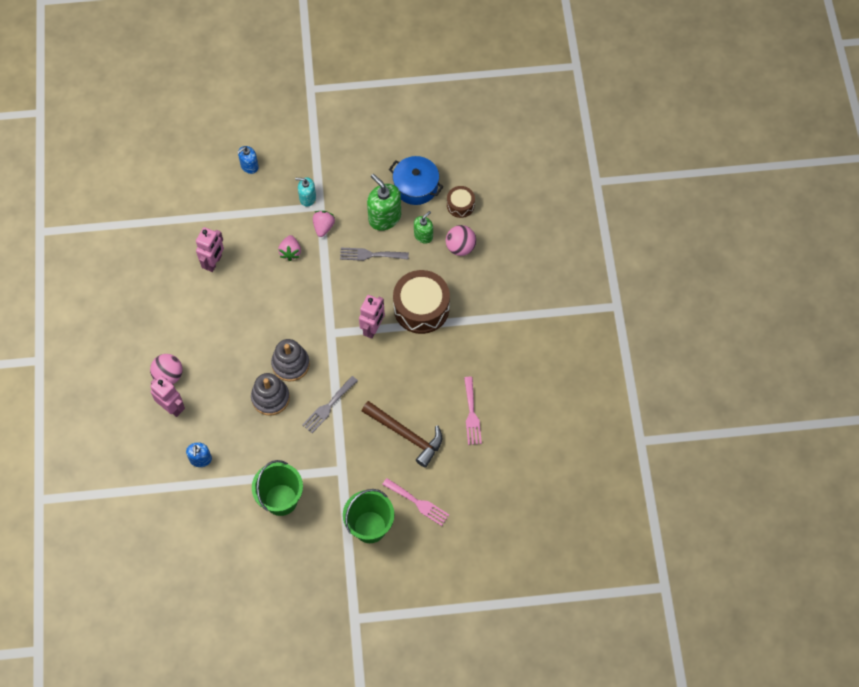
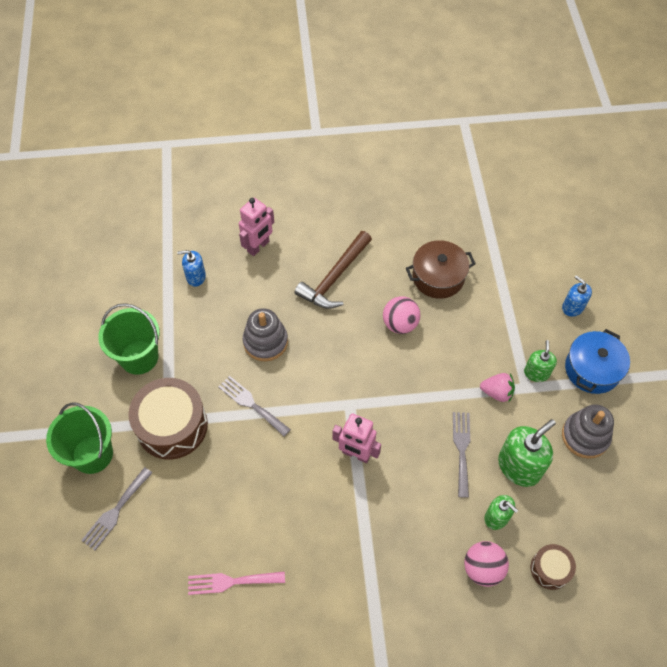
camera: 90 degrees right, 5 degrees down
(168, 375) = (296, 242): pink ball -> pink ball (400, 324)
(214, 262) = (438, 277): pink robot -> brown pot
(290, 252) = (458, 356): pink strawberry -> none
(290, 364) = (308, 361): grey stacking toy -> grey stacking toy (585, 436)
(307, 198) = (536, 373): turquoise soap dispenser -> green soap dispenser
(406, 435) = (208, 496): brown hammer -> brown hammer (335, 277)
(416, 186) = (572, 507): blue pot -> blue pot (592, 369)
(418, 503) = (115, 511): pink fork -> grey fork
(421, 308) = (387, 515): brown drum -> brown drum (172, 426)

